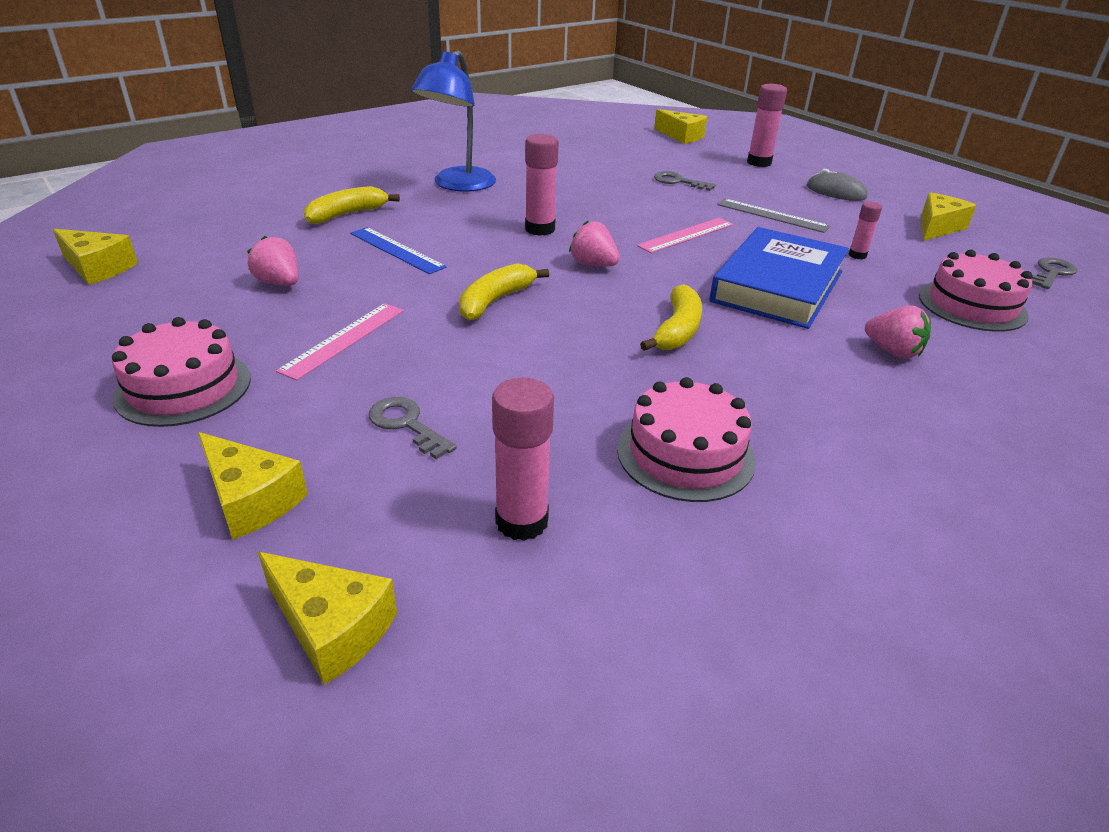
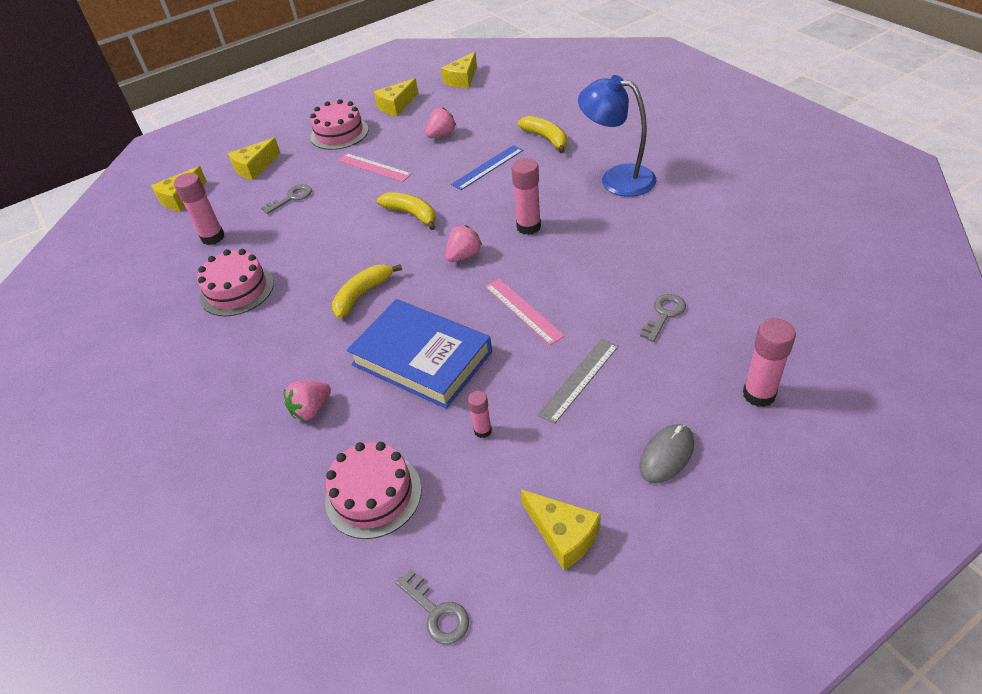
camera: 100 degrees right, 10 degrees up
(677, 330) = (362, 295): yellow banana -> yellow banana turned 105 degrees clockwise
(681, 136) = (842, 329): yellow cheese -> yellow cheese (396, 106)

